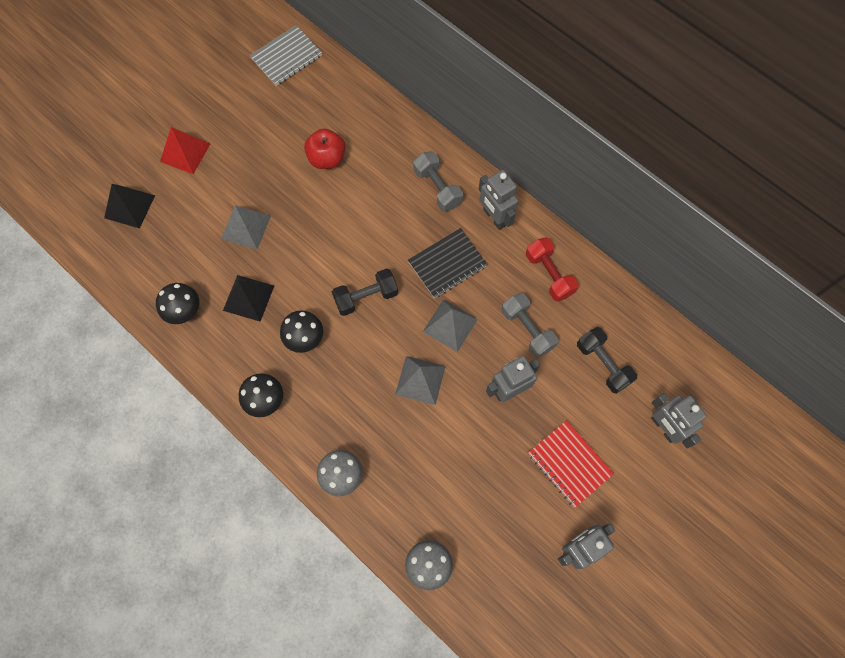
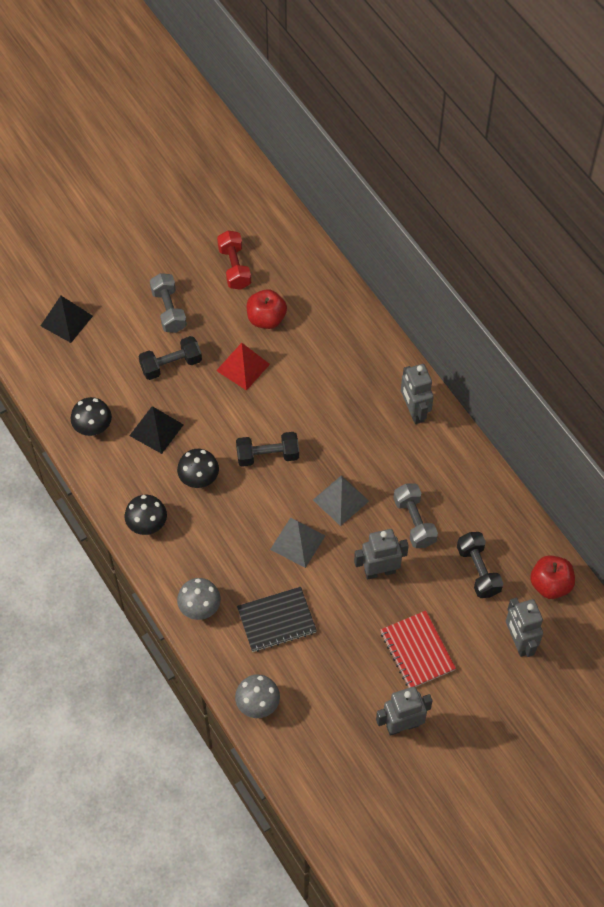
camera: 15 degrees right, 10 degrees down
(185, 152) = (132, 282): red pyramid -> red pyramid (243, 367)
(246, 227) = (171, 365): grey pyramid -> black dumbbell
(286, 57) = (254, 213): grey notebook -> none
(437, 188) = (366, 371): grey dumbbell -> grey dumbbell (169, 310)
(447, 264) = (354, 444): black notebook -> black notebook (276, 620)
(549, 274) = (451, 477): red dumbbell -> red dumbbell (234, 267)
(675, 360) = (550, 585): none -> red apple

